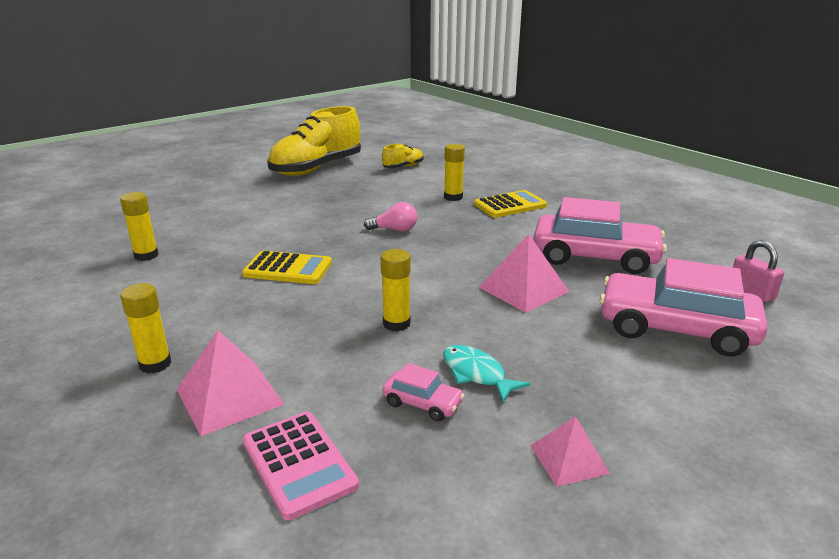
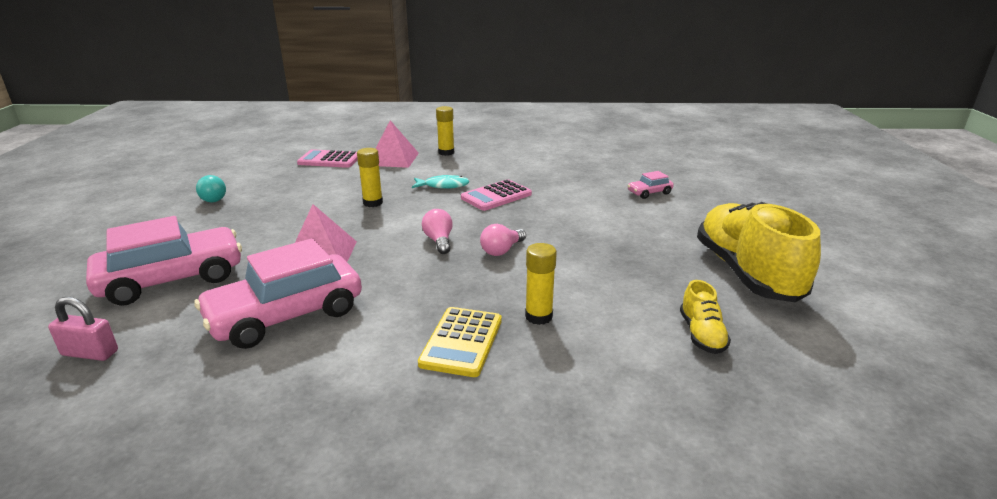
camera: 130 degrees right, 0 degrees up
(146, 255) = (583, 168): yellow glue stick -> none
(288, 269) = (496, 196): yellow calculator -> pink calculator
(418, 255) = (439, 241): none -> pink light bulb
(422, 403) = (306, 186): pink car -> pink car (649, 193)
(476, 374) = (293, 204): turquoise fish -> turquoise fish (443, 186)
(569, 459) = (215, 198): pink pyramid -> turquoise light bulb

